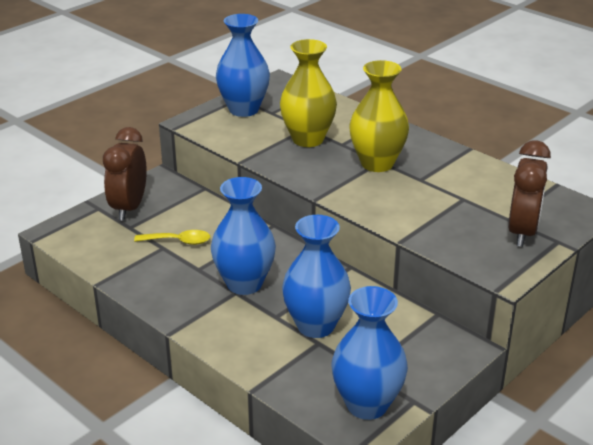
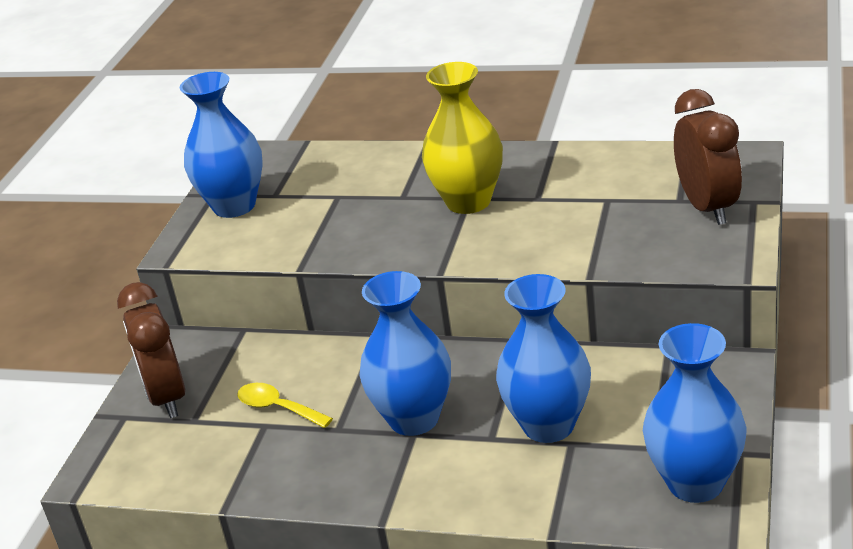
camera: 25 degrees left, 0 degrees up
(179, 241) = (277, 408): yellow spoon -> yellow spoon turned 120 degrees counterclockwise
(308, 139) = (355, 208): yellow vase -> none

